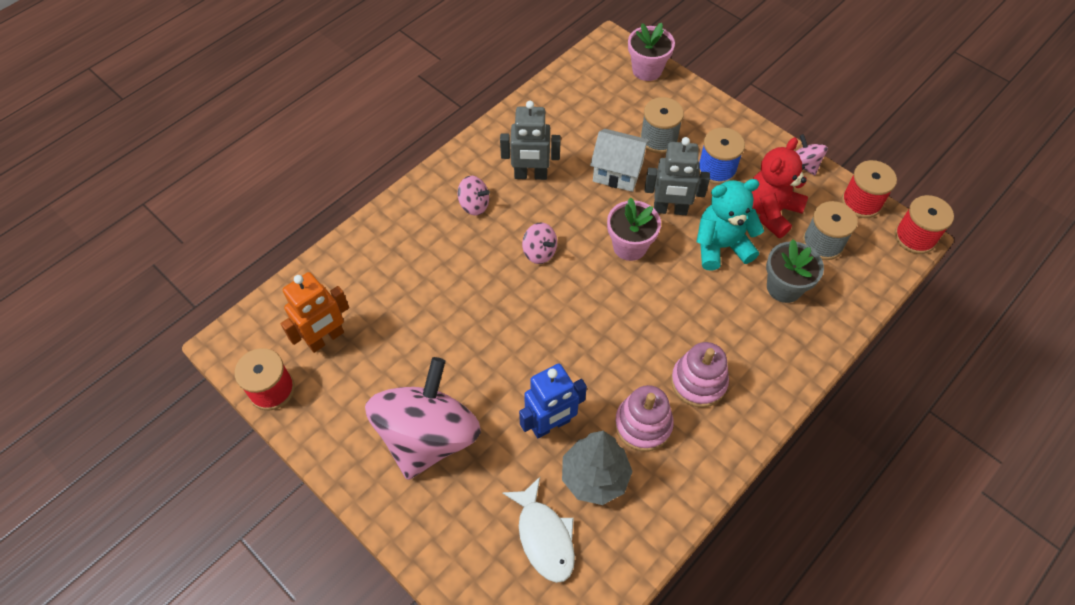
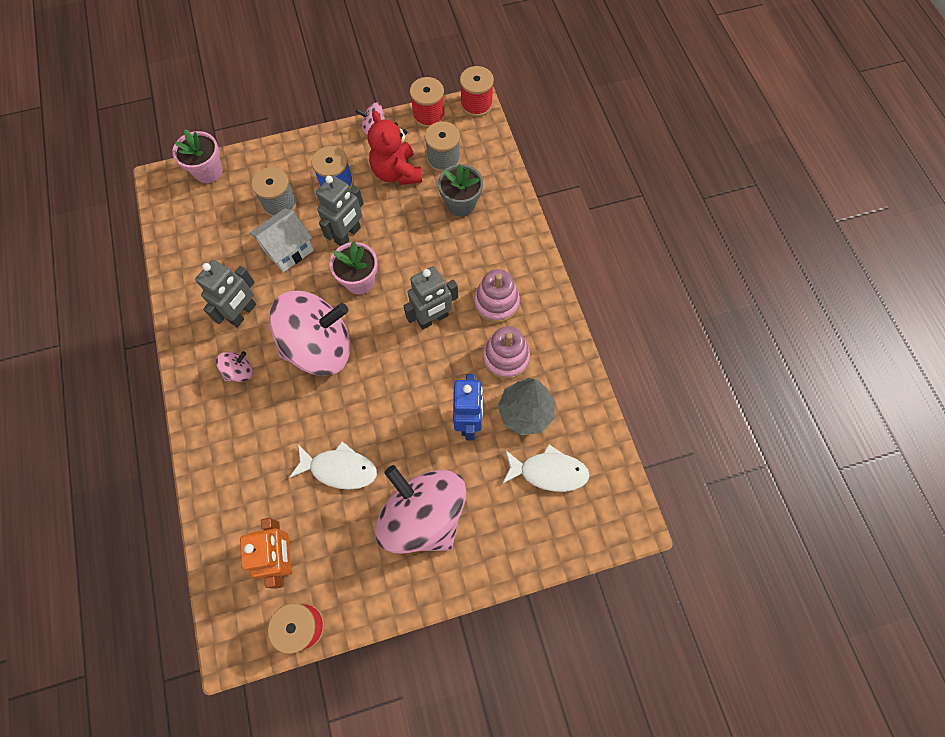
camera: 60 degrees left, 10 degrees up
(432, 336) = (339, 469): none -> white fish
(539, 252) = (319, 347): pink spinning top -> pink spinning top, size x2.43
(637, 332) = (433, 319): none -> grey robot
(721, 246) = (402, 221): turquoise teddy bear -> none

